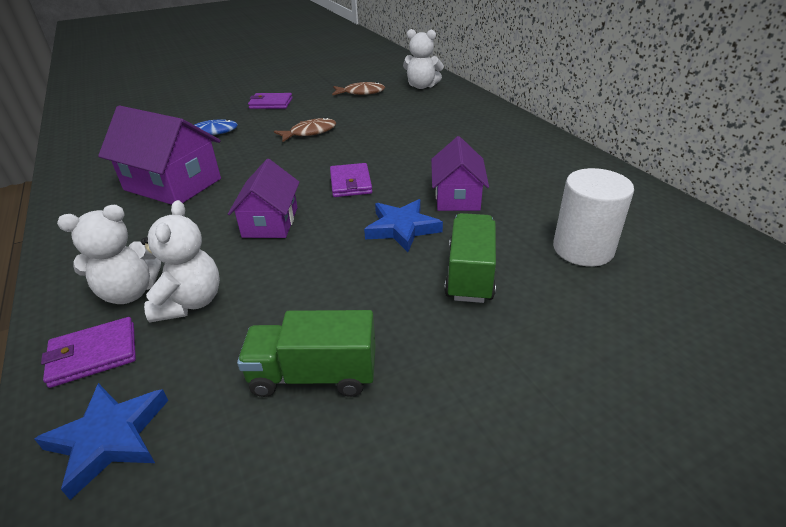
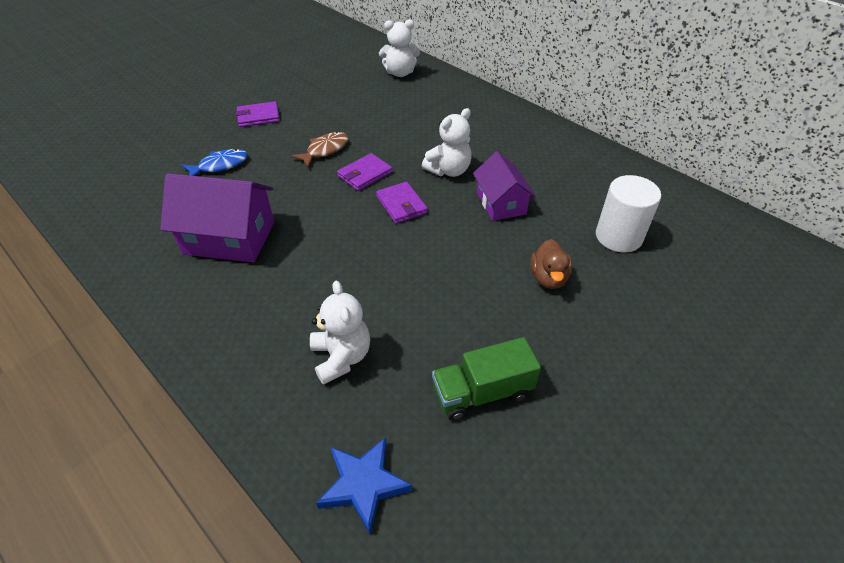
camera: 20 degrees left, 10 degrees up
(93, 354) = (294, 424): purple wallet -> purple wallet (365, 174)
(130, 292) = (279, 361): white teddy bear -> white teddy bear (449, 170)
(270, 222) = (356, 262): purple house -> none
(361, 93) = (344, 89): brown fish -> none
(402, 228) = (473, 245): blue star -> none
(470, 274) = (548, 278): green truck -> brown duck

